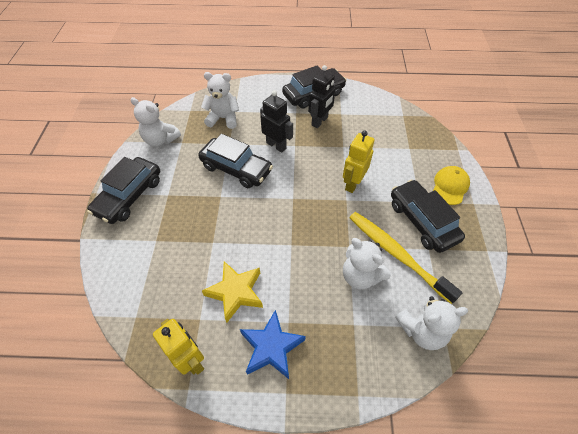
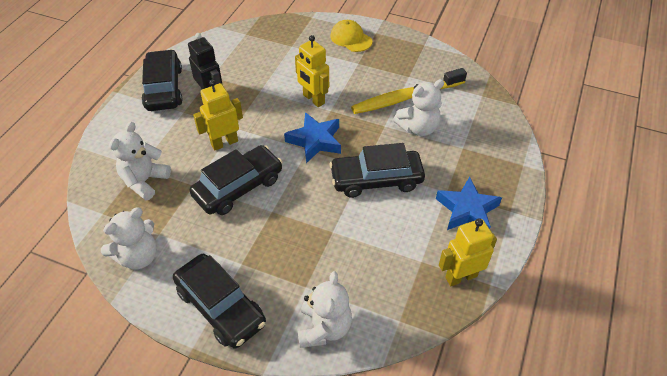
camera: 70 degrees left, 5 degrees down
(236, 292) = (401, 224): yellow star -> none
(276, 145) = (224, 143): black robot -> yellow robot
(305, 200) = (315, 141): none -> blue star
(421, 330) = (480, 108): white teddy bear -> white teddy bear (324, 328)
(422, 221) = (379, 69): black car -> black car (376, 179)

